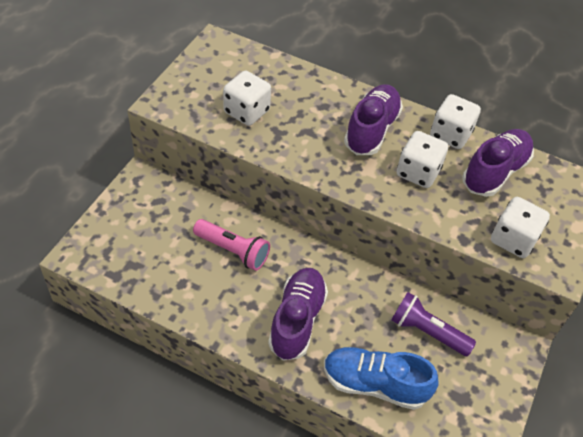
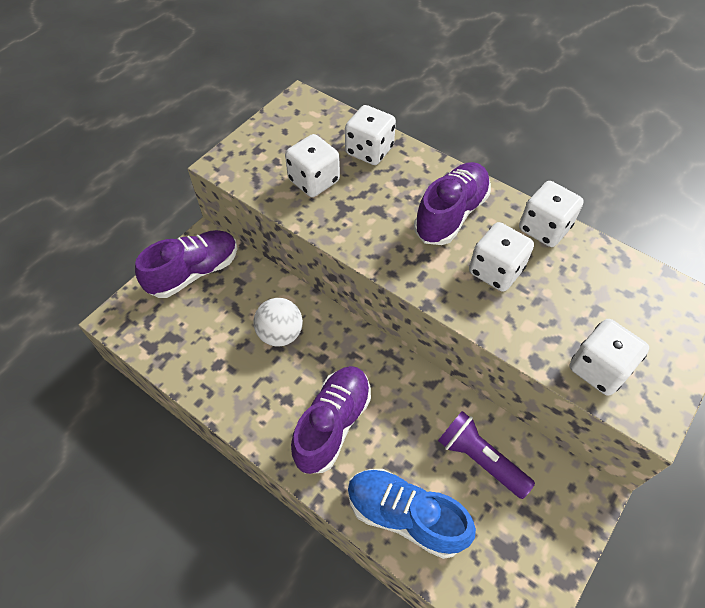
camera: 15 degrees right, 5 degrees up
(233, 251) = (280, 334): pink flashlight -> white ball
(289, 82) = (369, 150): none -> white dice
(494, 172) = (590, 280): purple shoe -> purple shoe (194, 272)

